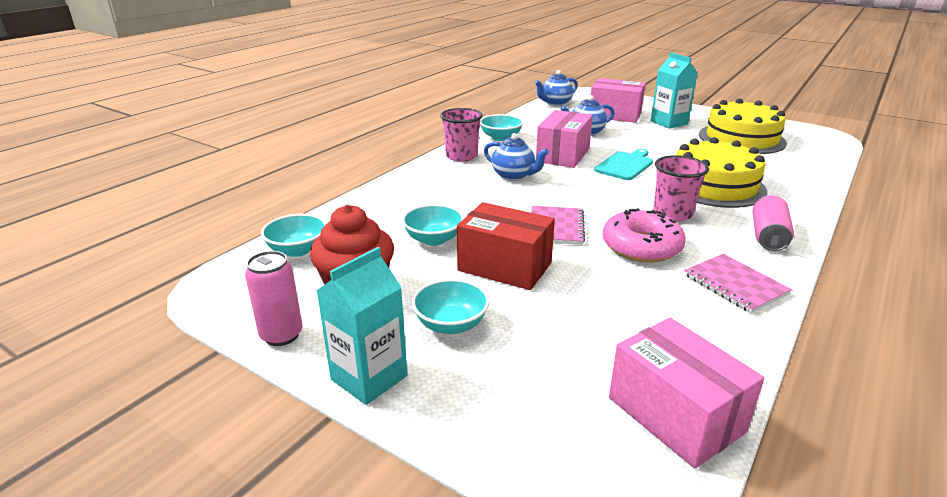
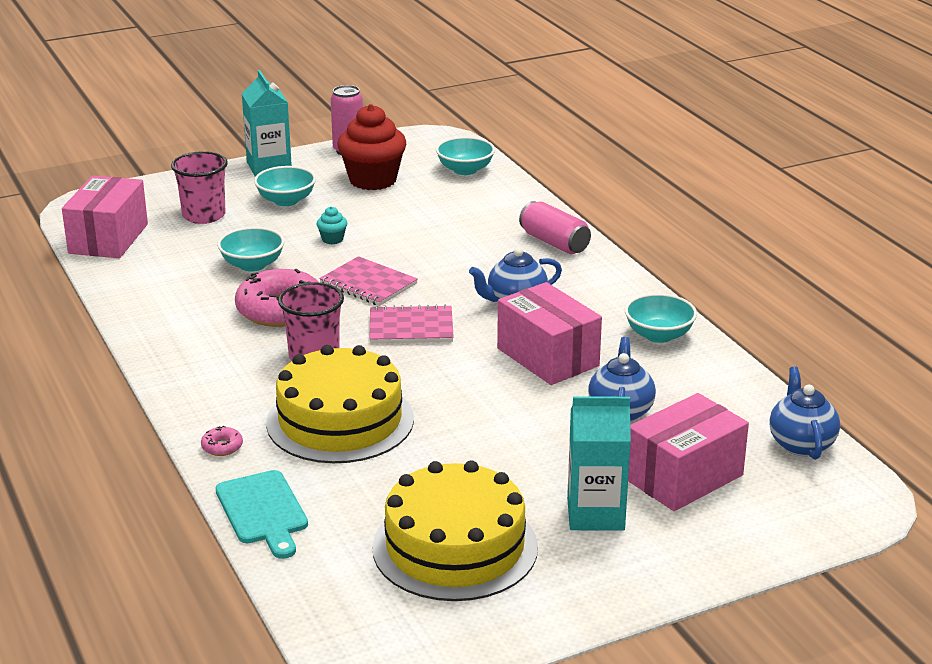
camera: 120 degrees right, 0 degrees up
(433, 239) = (416, 223): turquoise bowl -> turquoise bowl (252, 265)
(461, 156) = (612, 289): pink cup -> pink cup (204, 215)
(504, 266) = (332, 239): red box -> turquoise cupcake
(625, 165) = (467, 388): turquoise cutting board -> turquoise cutting board (263, 511)
(675, 414) = (108, 239): pink box -> pink box turned 75 degrees counterclockwise
(735, 284) = (172, 324): pink notebook -> pink notebook (411, 327)
(768, 236) = (205, 386): pink can -> pink can (554, 243)
(800, 207) = (222, 447): none -> pink donut

